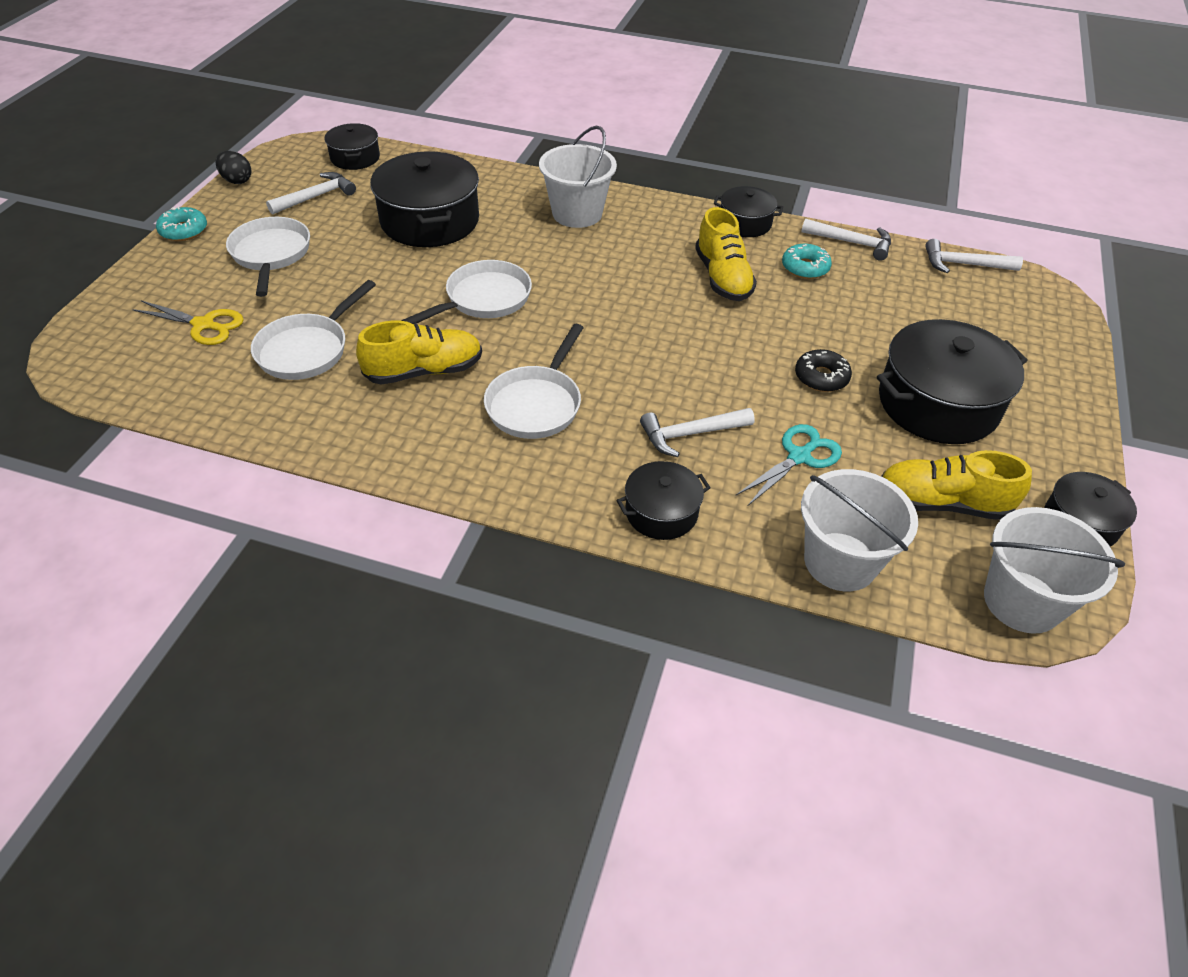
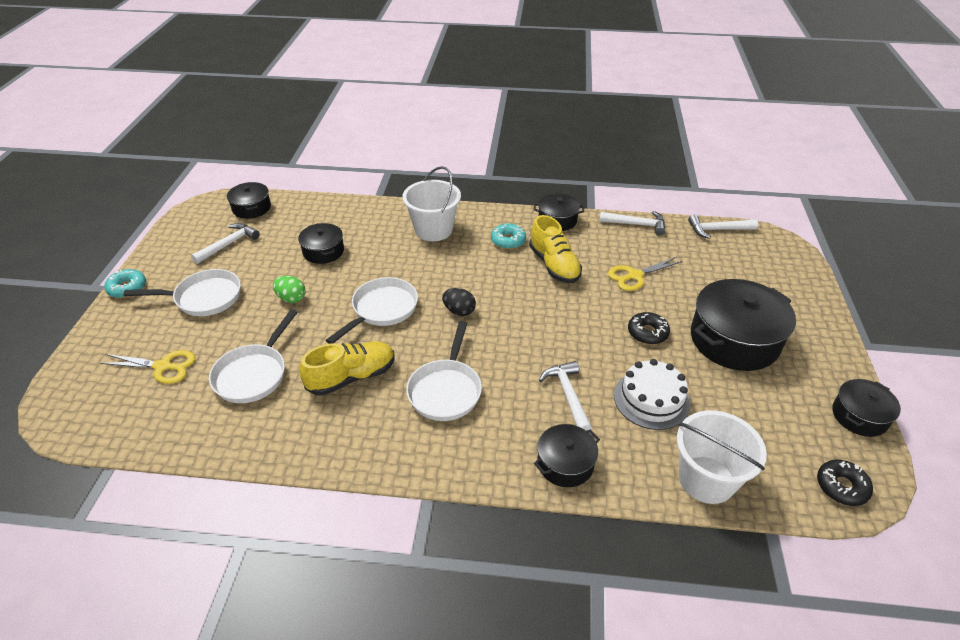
camera: 10 degrees left, 5 degrees down
(237, 180) = (161, 239): black egg -> black egg (459, 311)
(271, 255) = (204, 298): white pan -> white pan turned 105 degrees clockwise
(375, 270) = (291, 298): none -> green egg
(430, 221) = (323, 251): black pot -> black pot, size x0.54
(690, 434) = (567, 395): white hammer -> white hammer turned 105 degrees clockwise
(799, 457) = (651, 399): turquoise scissors -> white cake
(805, 268) = (610, 248): turquoise donut -> turquoise donut (508, 241)
(827, 306) = (635, 276): none -> yellow scissors
(942, 503) = (762, 418): yellow shoe -> none
(1022, 601) = (841, 487): white bucket -> black donut

